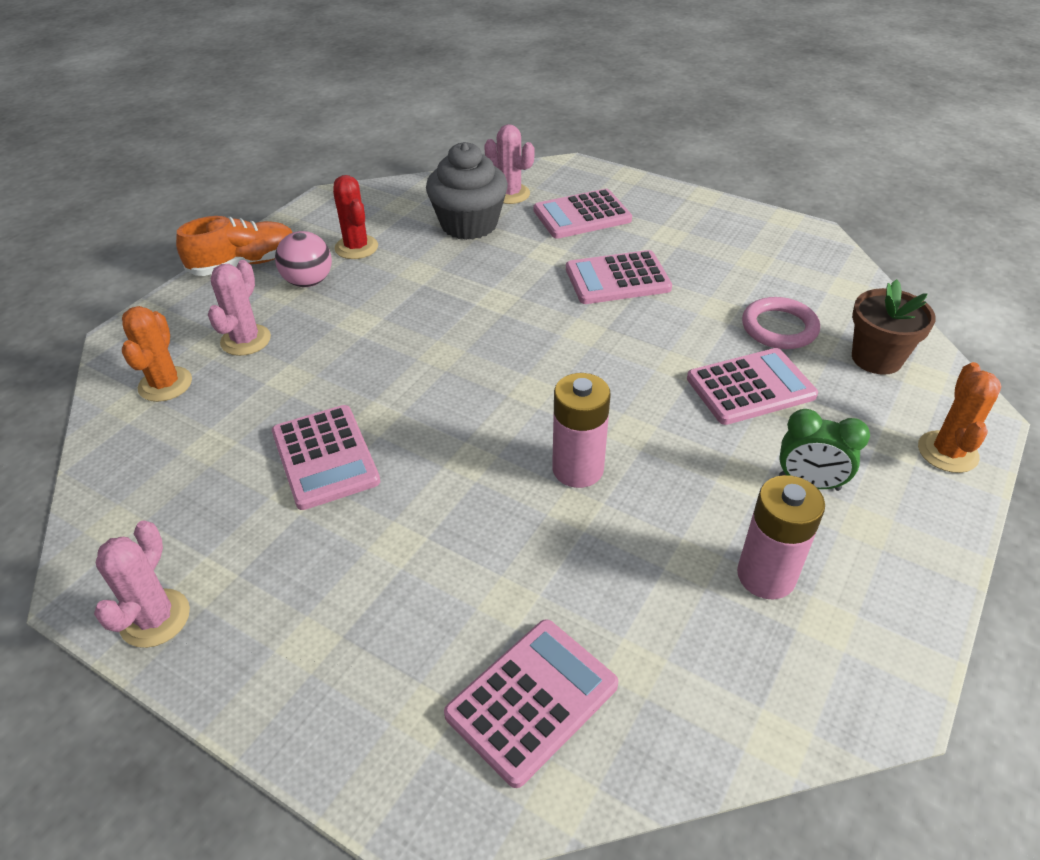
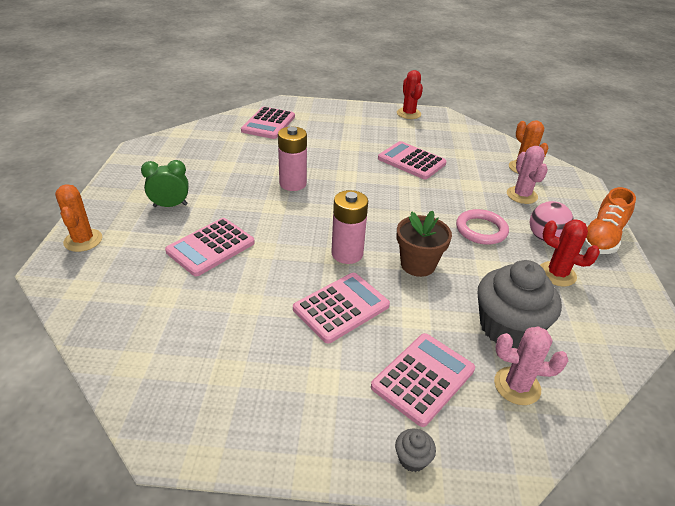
camera: 150 degrees right, 5 degrees down
(155, 618) = (408, 113): pink cactus -> red cactus
(628, 184) = (412, 458): none -> grey cupcake
(766, 575) = (190, 168): pink battery -> pink battery (347, 254)
(779, 328) = (195, 299): pink ring -> pink ring (481, 230)
(876, 358) = (117, 294): brown flower pot -> brown flower pot (418, 264)

